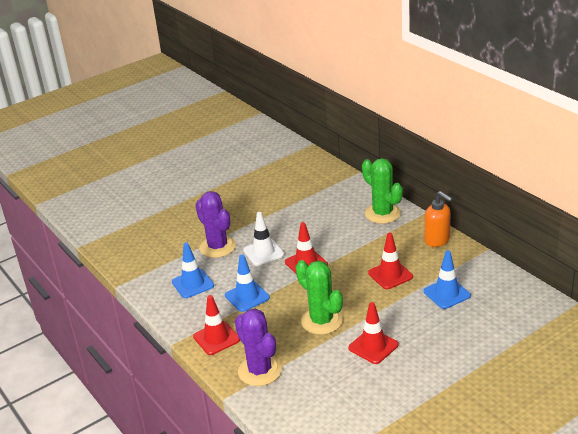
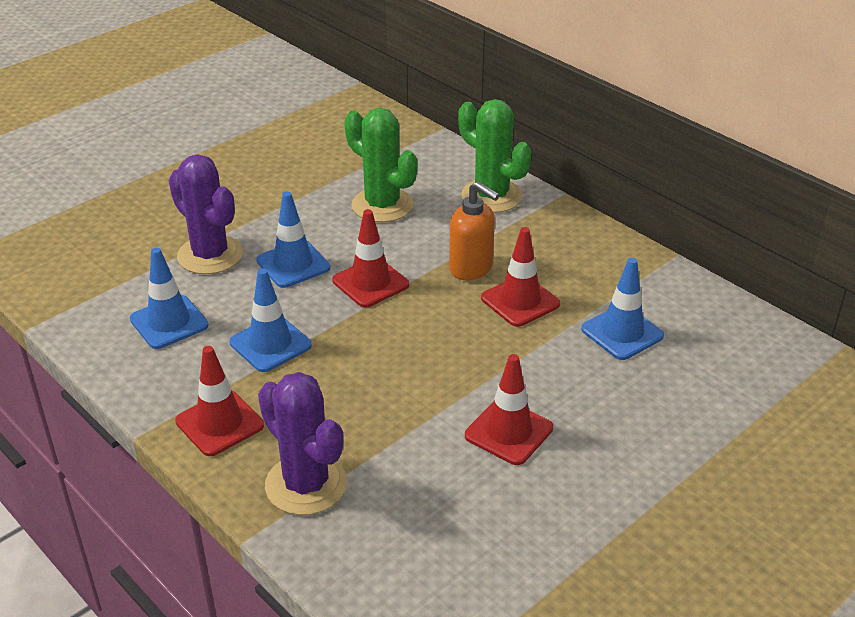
camera: 10 degrees left, 5 degrees up
(263, 252) = (293, 264): white traffic cone -> blue traffic cone
(321, 321) = (410, 386): green cactus -> green cactus (382, 205)
(437, 240) = (590, 241): orange soap dispenser -> orange soap dispenser (471, 268)

